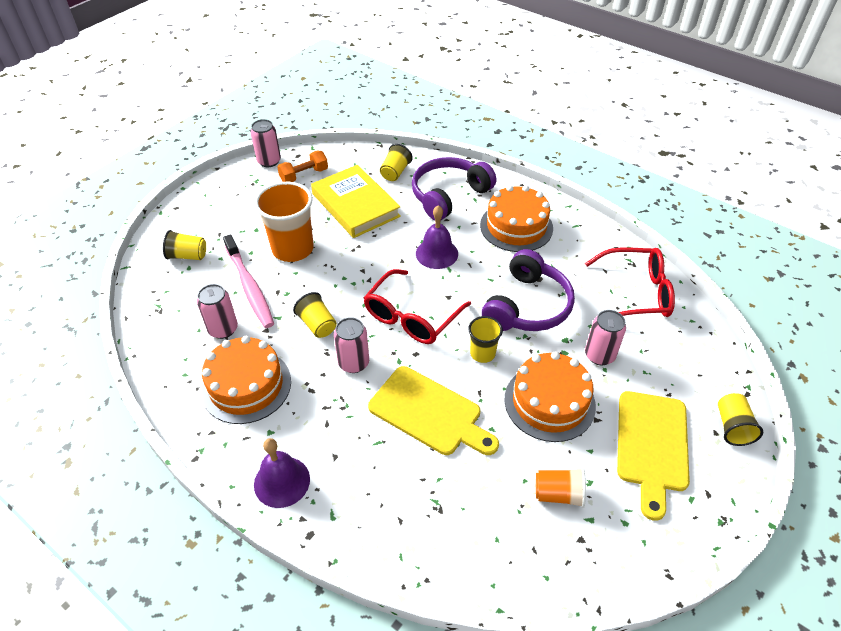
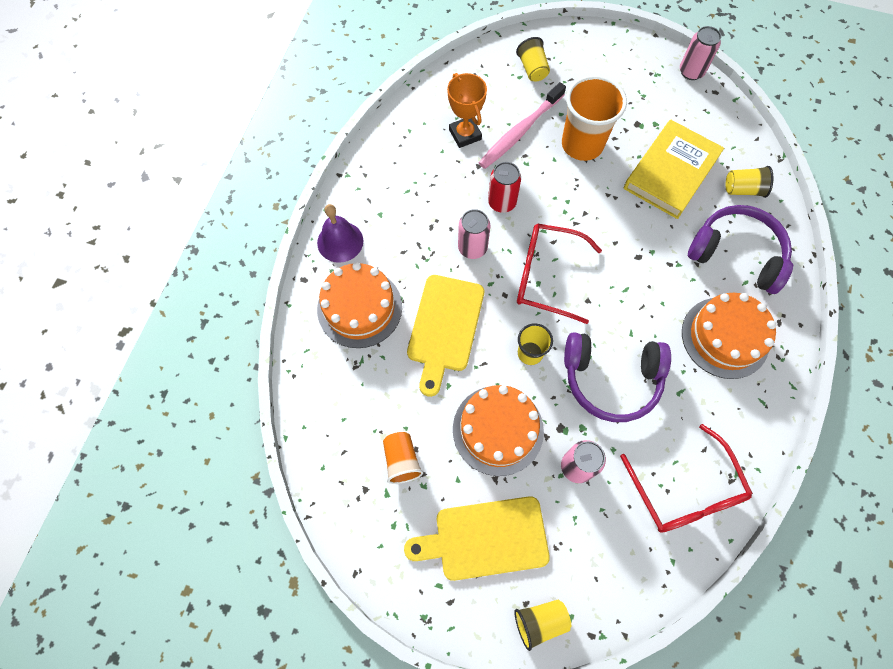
camera: 70 degrees right, 20 degrees up
(223, 329) = (465, 134): pink can -> orange trophy
(246, 385) = (416, 178): orange cake -> orange cake (359, 308)
(304, 175) = (688, 110): orange dumbbell -> none
(317, 324) = (502, 202): yellow cup -> red can
(437, 253) = (641, 271): purple bell -> none

